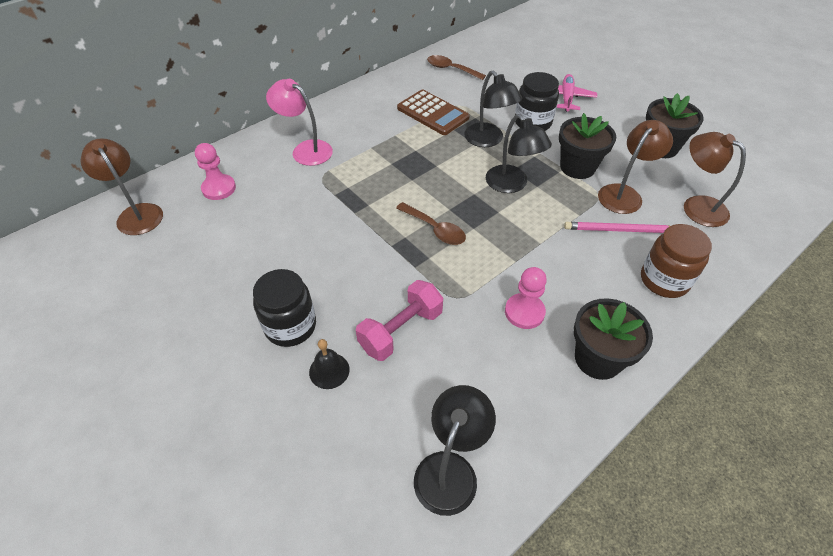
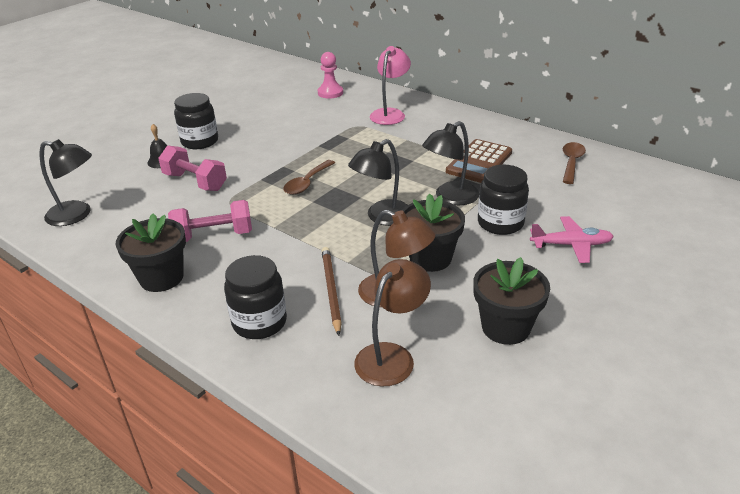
camera: 80 degrees right, 15 degrees down
(136, 213) = (297, 75): brown lamp -> none
(524, 312) = (214, 236): pink pawn -> pink dumbbell
(619, 230) = (331, 290): pink pencil -> brown pencil
(664, 280) = (259, 322): brown jar -> black jar

